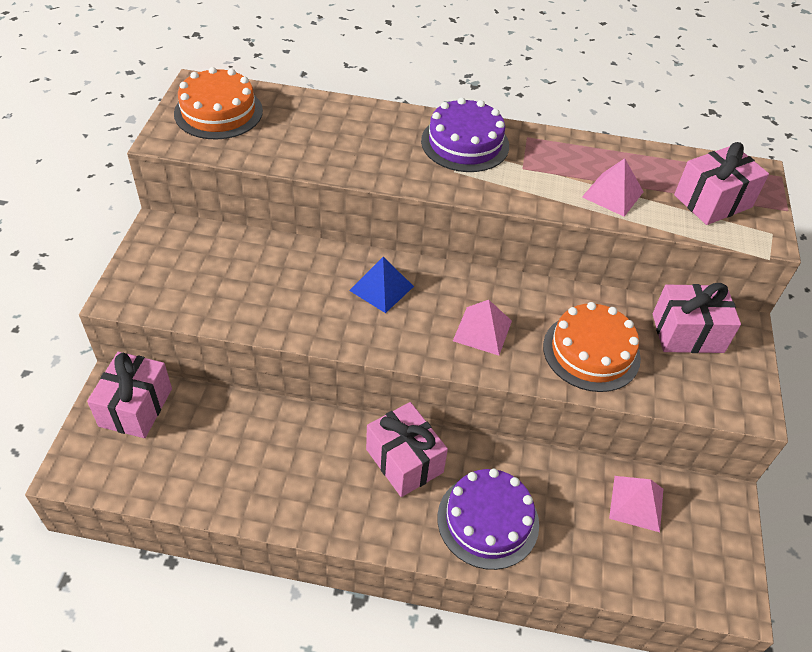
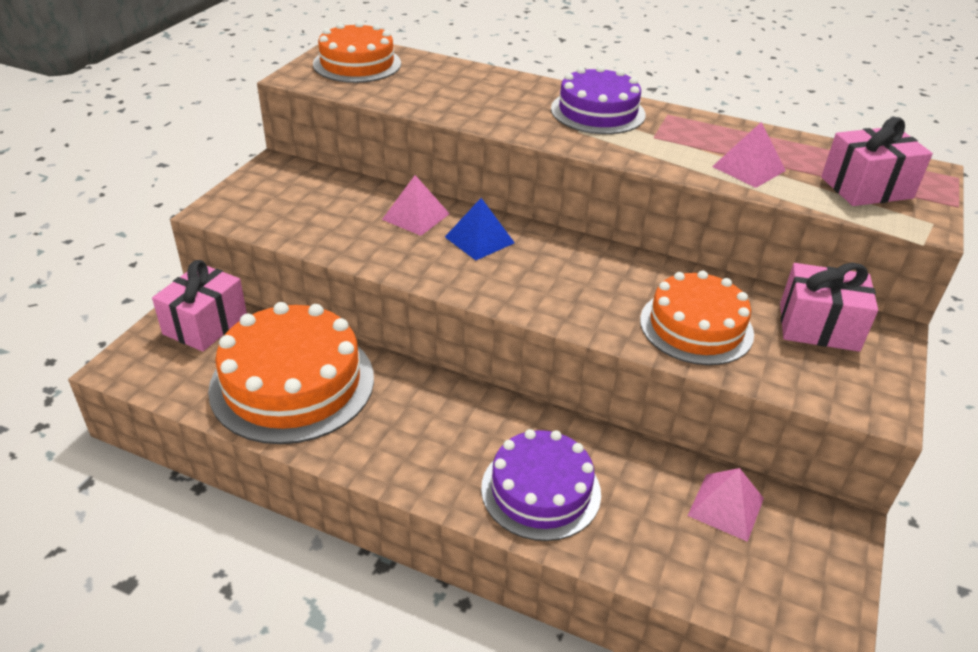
camera: 15 degrees right, 10 degrees down
(241, 456) = (292, 383): none -> orange cake
(404, 461) = (465, 417): pink gift -> none
(482, 330) = (576, 290): pink pyramid -> pink pyramid (416, 216)

